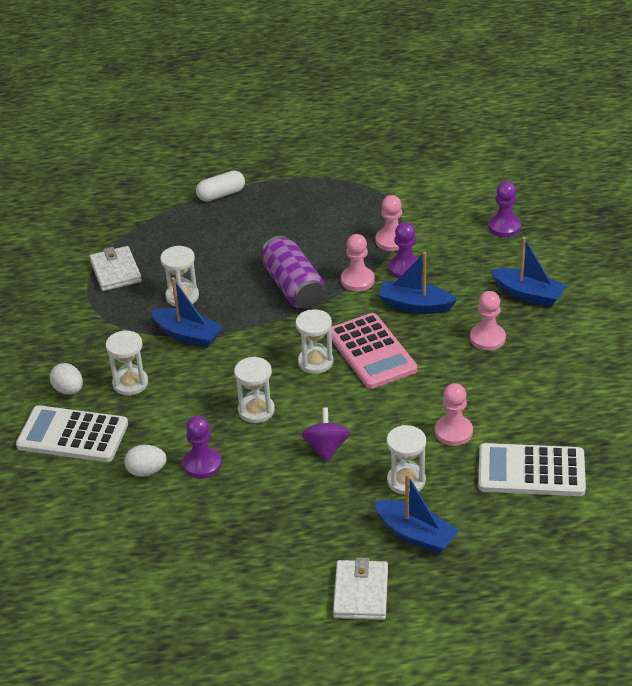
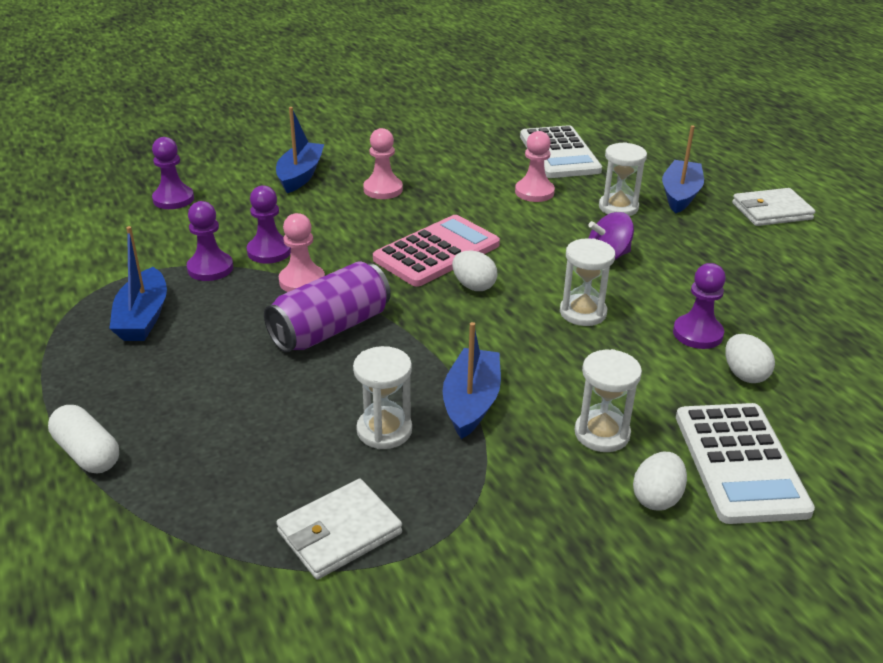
camera: 110 degrees left, 5 degrees down
(315, 362) = (473, 286): white hourglass -> white egg
(391, 241) = (210, 268): pink pawn -> purple pawn
(415, 305) = (340, 236): blue boat -> blue boat (143, 317)

